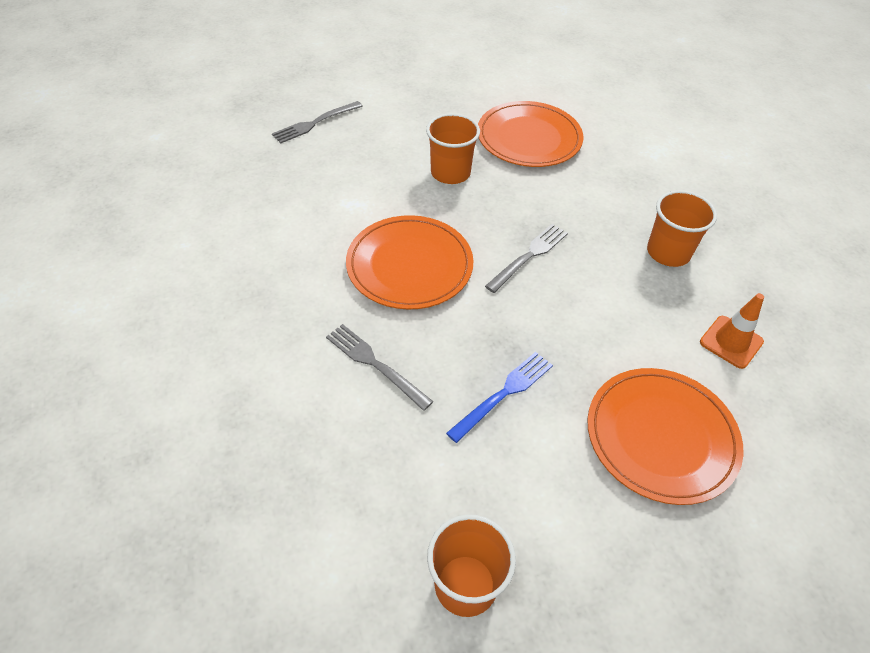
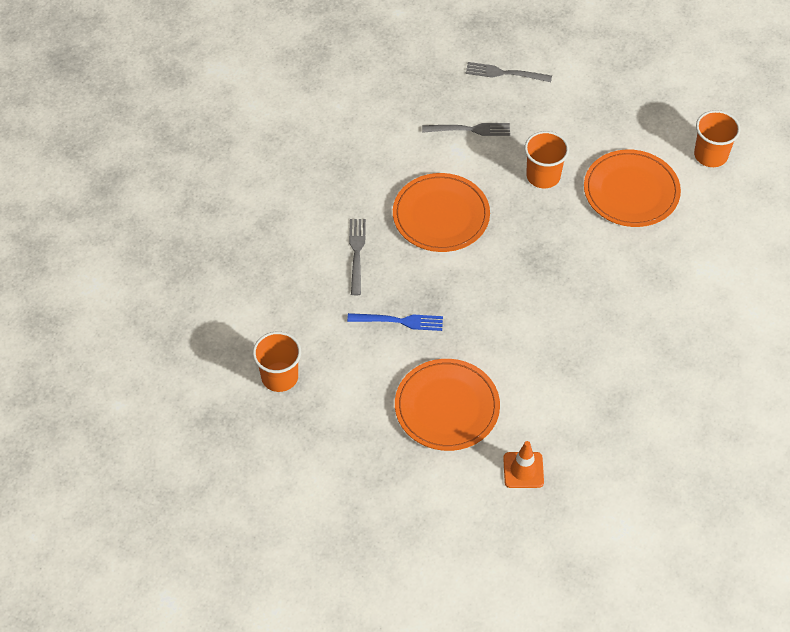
camera: 50 degrees right, 5 degrees up
(529, 255) = (516, 265): grey fork -> grey fork (470, 129)
(668, 252) = (602, 333): orange cup -> orange cup (710, 155)
(731, 342) = (557, 405): orange traffic cone -> orange traffic cone (523, 470)

